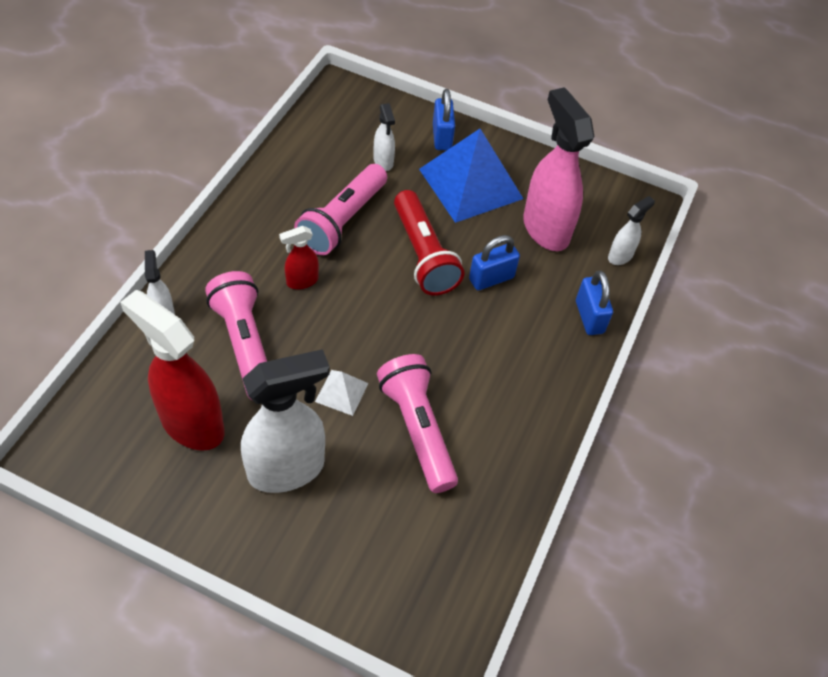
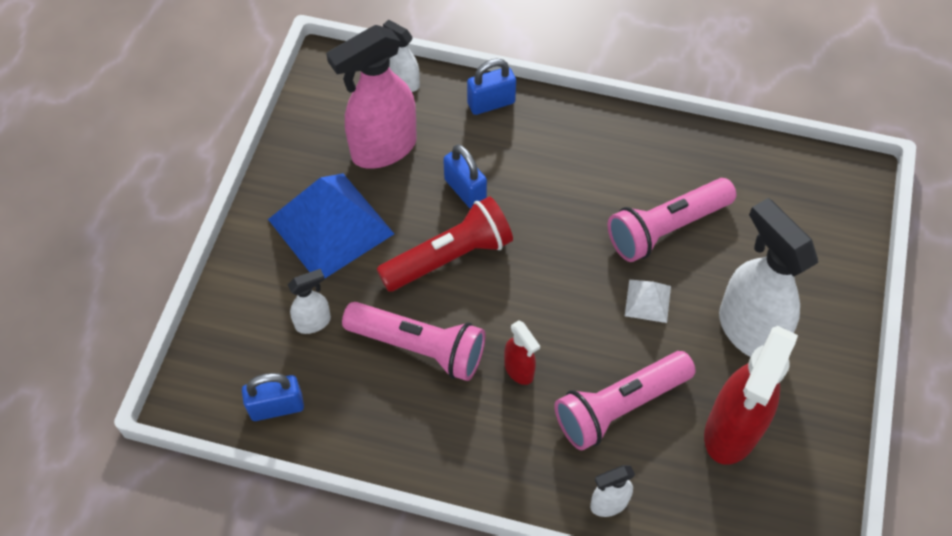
camera: 95 degrees left, 5 degrees up
(442, 137) = (259, 266): blue padlock -> blue padlock (276, 407)

